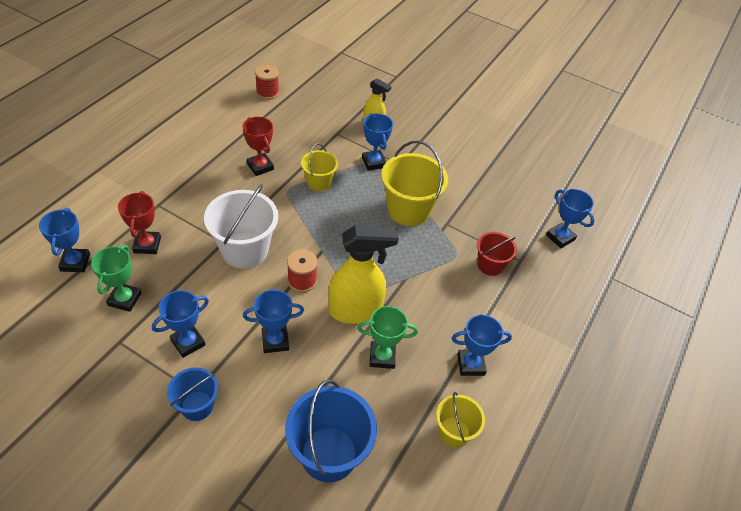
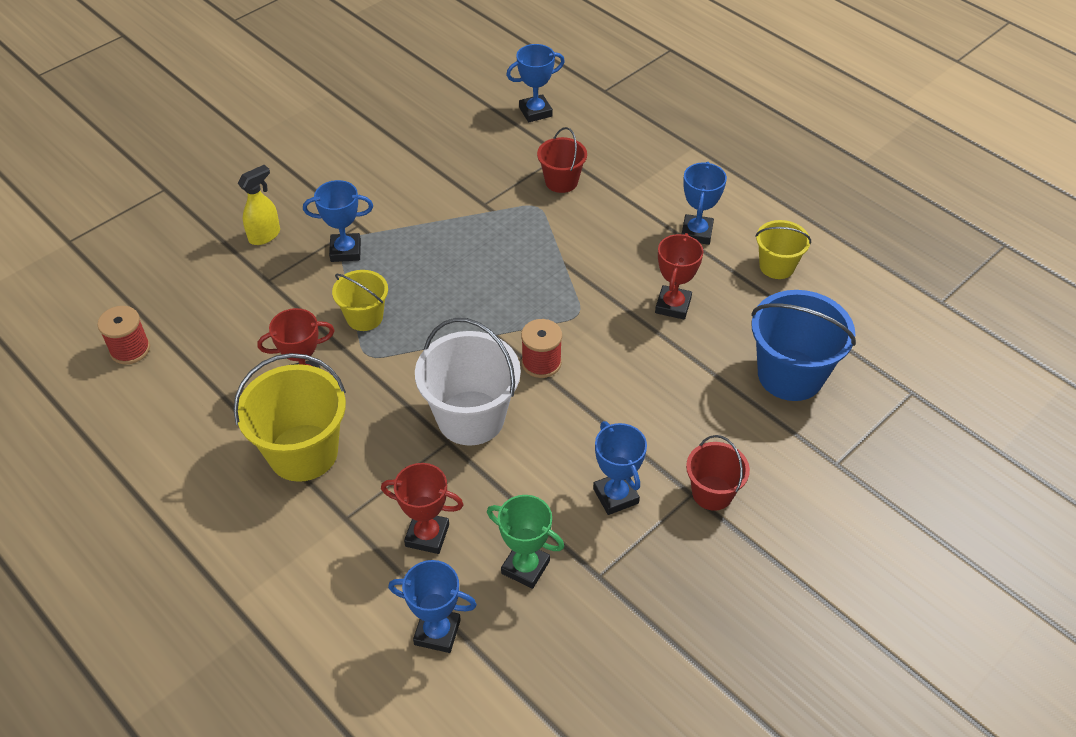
camera: 70 degrees left, 0 degrees up
(197, 406) = (712, 493): blue bucket -> red bucket
(275, 341) = (631, 403): blue trophy -> none
(355, 311) = (601, 317): yellow spray bottle -> none
(382, 357) = (673, 305): green trophy -> red trophy
(408, 210) = (449, 234): yellow bucket -> yellow bucket (303, 452)

